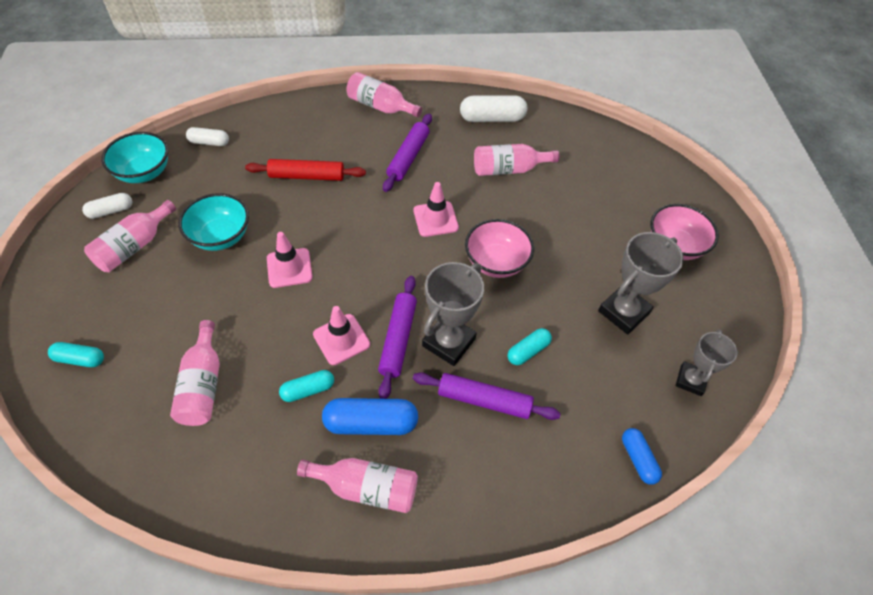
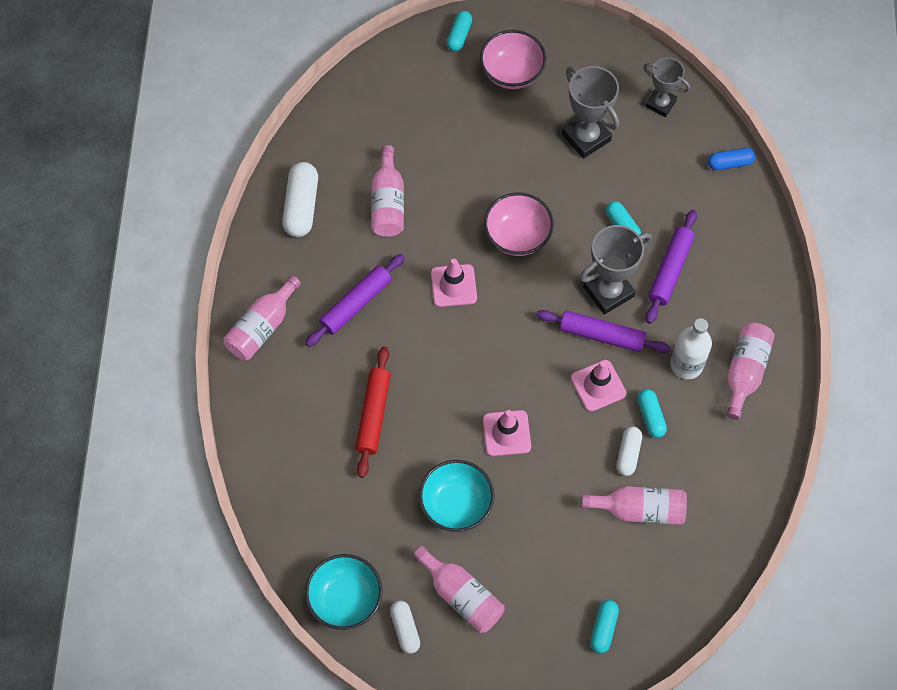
camera: 80 degrees left, 10 degrees up
(209, 142) = (301, 527): white capsule -> white capsule (628, 454)
(371, 423) = (686, 364): blue capsule -> white bottle
(408, 157) = (356, 304): purple rolling pin -> purple rolling pin turned 75 degrees counterclockwise
(449, 342) = (608, 291): grey trophy -> grey trophy turned 75 degrees counterclockwise
(698, 204) = (459, 36): none -> turquoise capsule

